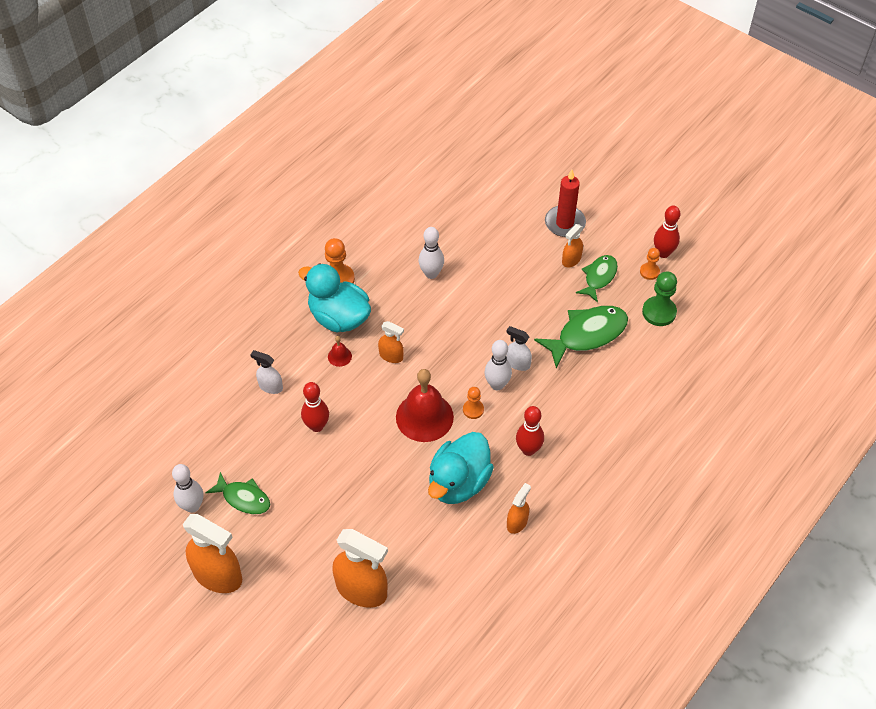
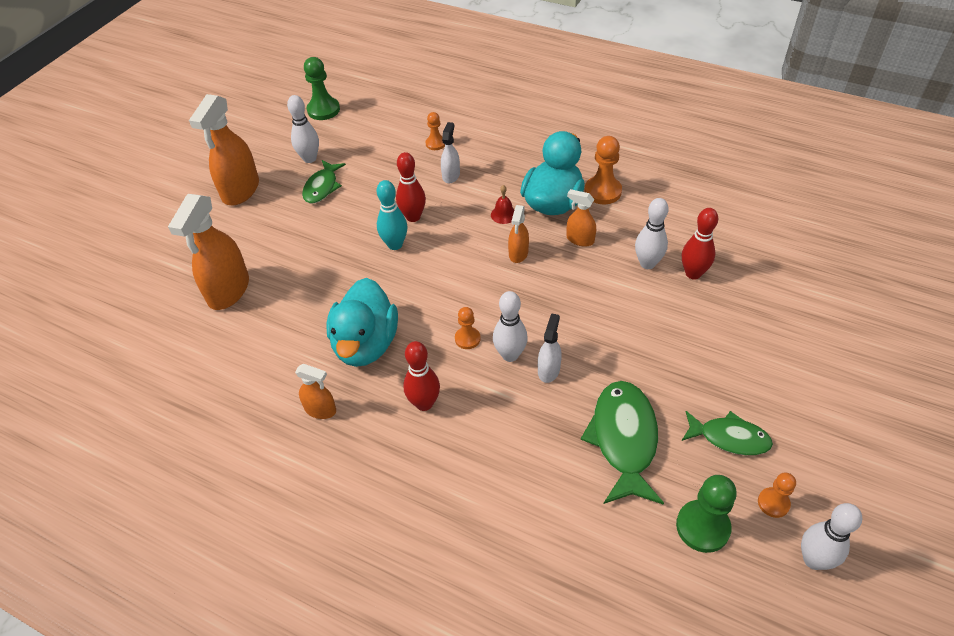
camera: 80 degrees right, 5 degrees down
(112, 486) = (323, 110): none -> green pawn
(217, 391) = (435, 143): none -> orange pawn
(348, 445) = (395, 244): none -> turquoise bowling pin
(424, 417) = (446, 297): red bell -> none
(458, 482) = (366, 344): turquoise duck -> turquoise duck turned 105 degrees counterclockwise
(565, 223) = (803, 381): red candle -> none
(571, 260) = (742, 400): orange spray bottle -> orange spray bottle (580, 239)
(587, 334) = (623, 439): green fish -> green fish turned 135 degrees counterclockwise
(663, 253) = (821, 518): red bowling pin -> red bowling pin (693, 273)
(688, 266) = (813, 560): none -> white bowling pin

